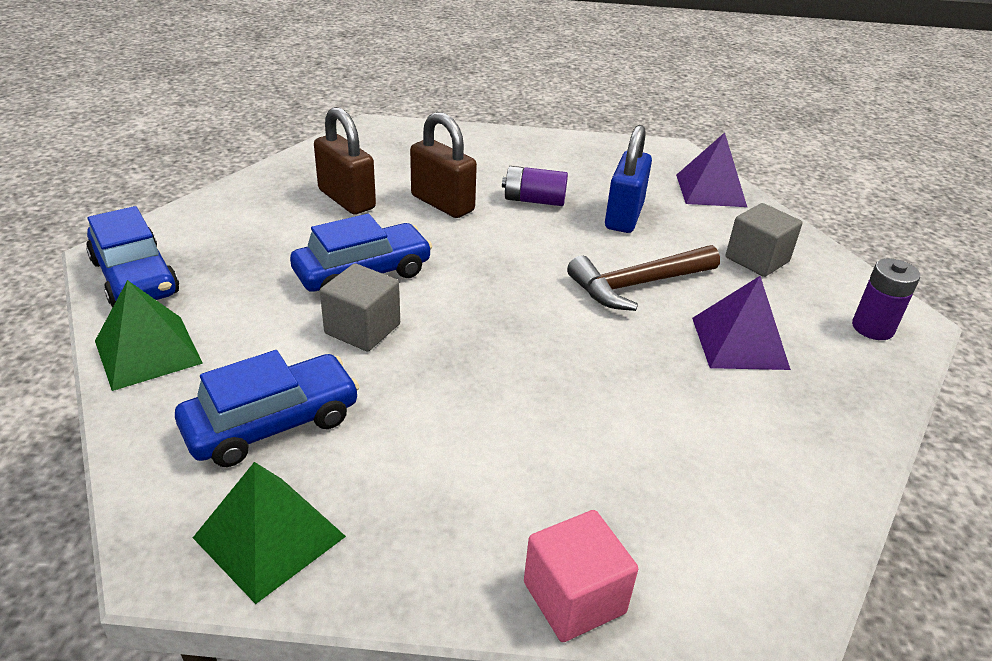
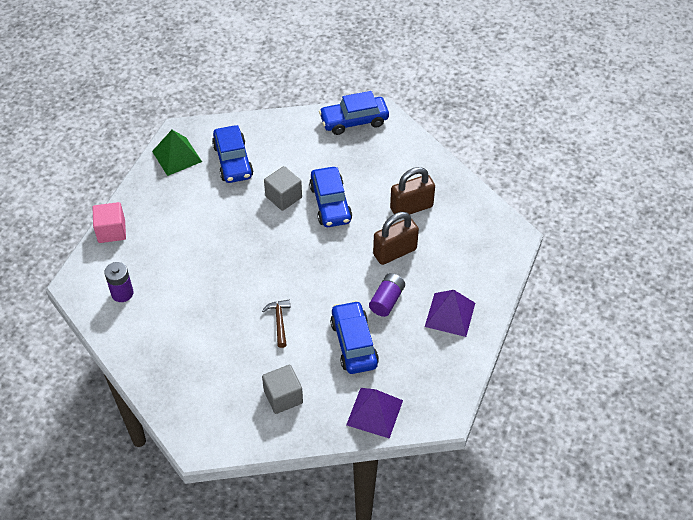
camera: 110 degrees right, 15 degrees up
(147, 352) = (294, 126): green pyramid -> none
(624, 216) = (354, 343): blue padlock -> blue car
(638, 285) = (279, 321): brown hammer -> brown hammer, size x0.59
(739, 343) = (214, 347): purple pyramid -> purple pyramid (450, 314)
(872, 328) = (199, 421): purple battery -> purple battery (122, 293)

